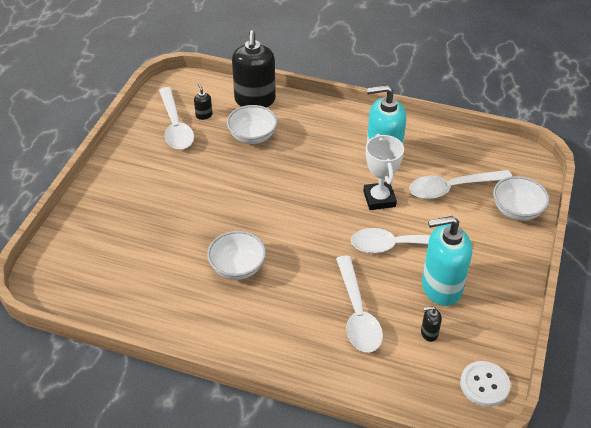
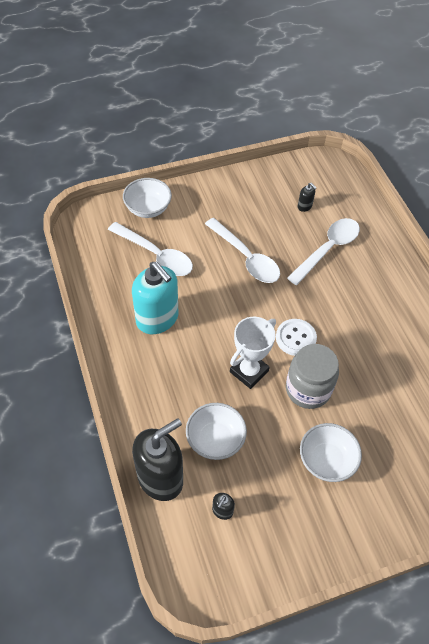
camera: 130 degrees left, 10 degrees up
(175, 126) = (260, 526): white spoon -> none
(236, 205) = (308, 389): none -> grey jar
(237, 267) = (363, 343): white bowl -> white bowl (326, 460)
(379, 199) = (209, 294): white trophy -> white trophy (249, 371)
(441, 287) = (261, 217): turquoise soap dispenser -> none
(484, 384) = (314, 167): white button -> white button (295, 338)

